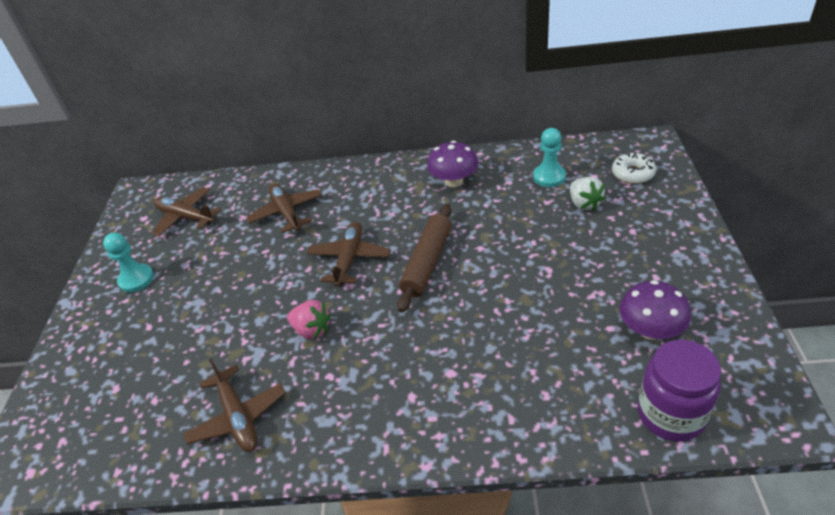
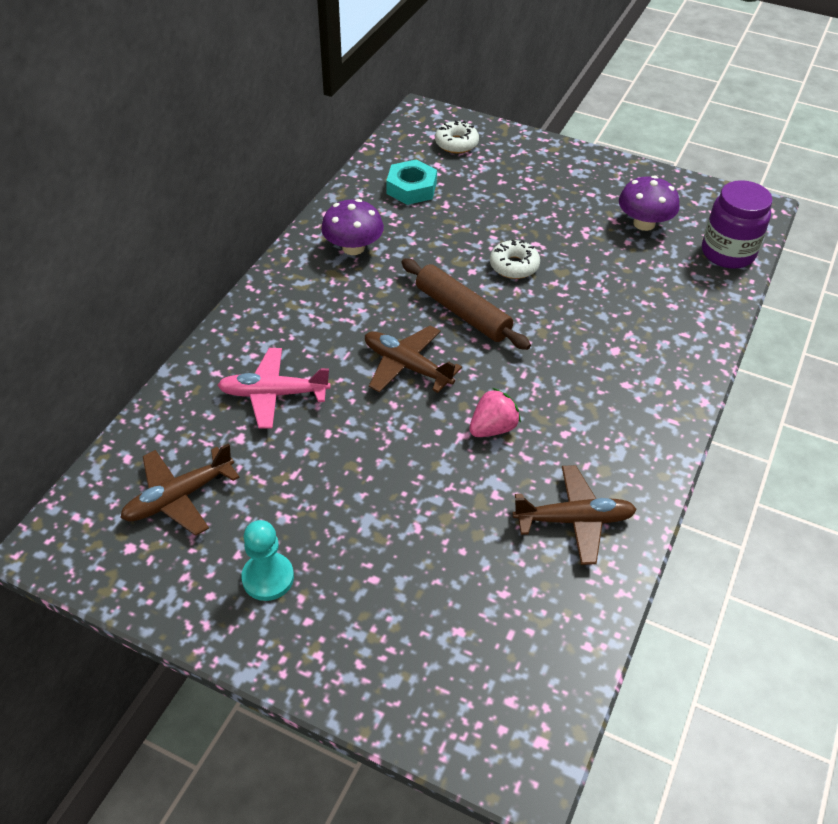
camera: 70 degrees left, 5 degrees up
(286, 213) = (273, 394): brown plane -> pink plane
(507, 268) = (514, 266): none -> white donut
(549, 177) = (411, 188): turquoise pawn -> turquoise nut
(584, 204) = (470, 186): white strawberry -> none

